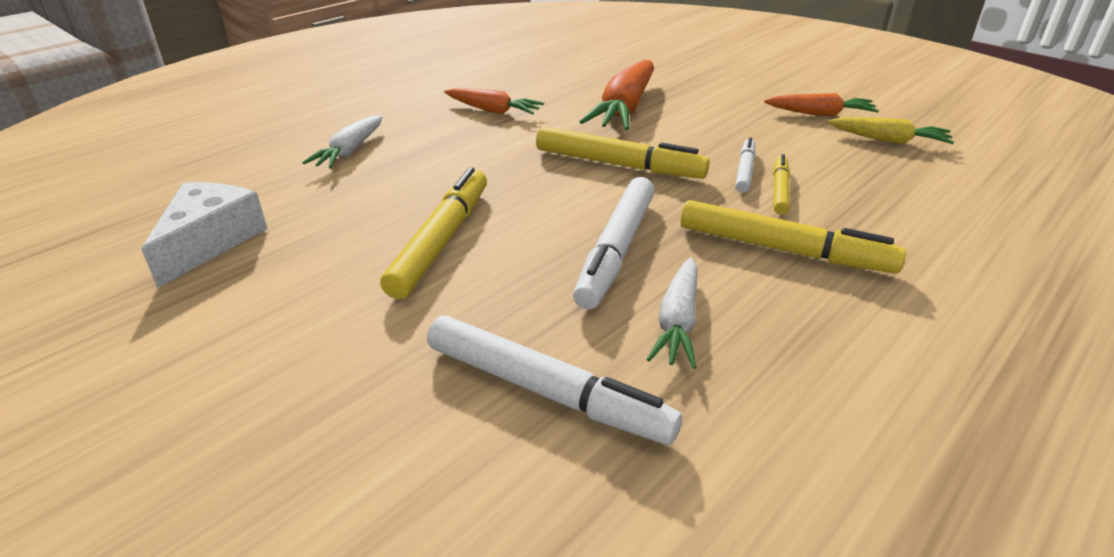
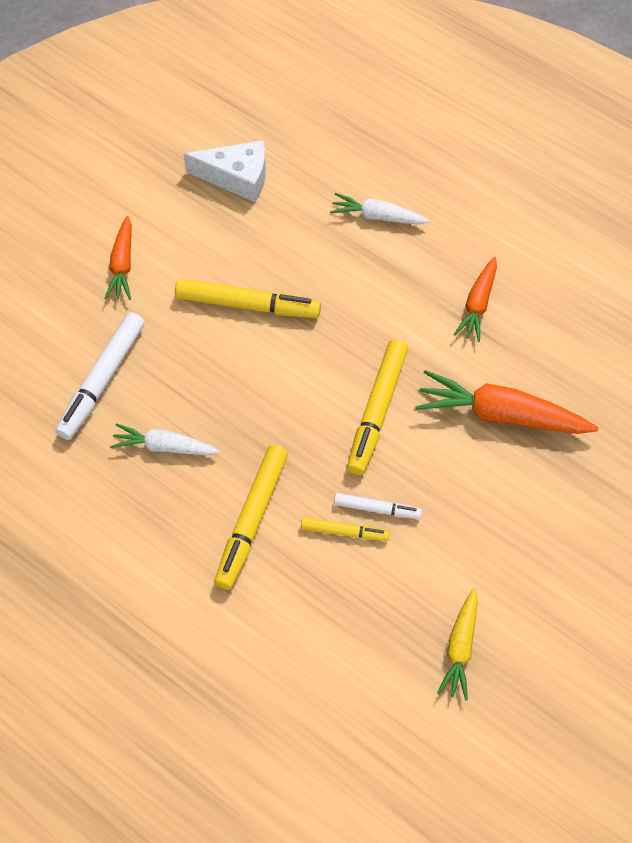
camera: 85 degrees right, 25 degrees up
(616, 250) = (243, 411): white marker -> none
(820, 114) = (518, 597): orange carrot -> orange carrot (122, 265)

